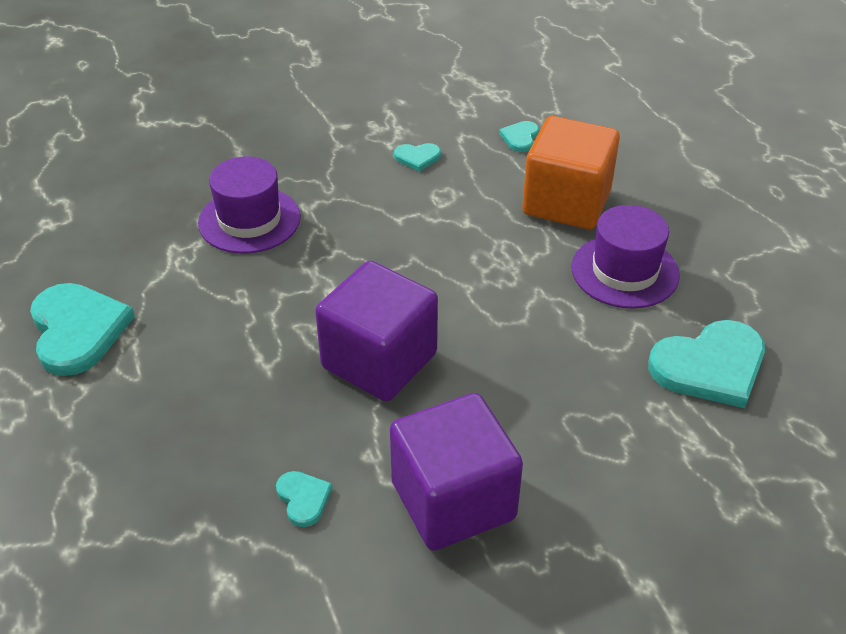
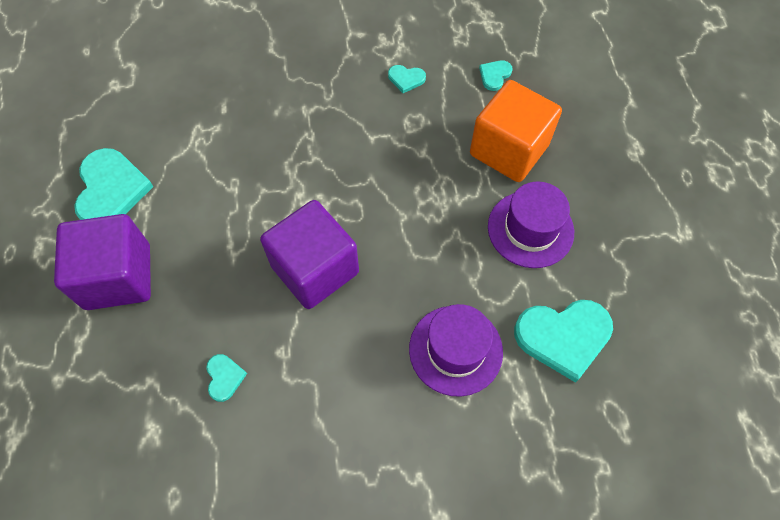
camera: 15 degrees right, 20 degrees up
(249, 220) = (260, 114): purple hat -> purple hat (455, 350)
(453, 500) = (328, 407): purple cube -> purple cube (118, 277)

